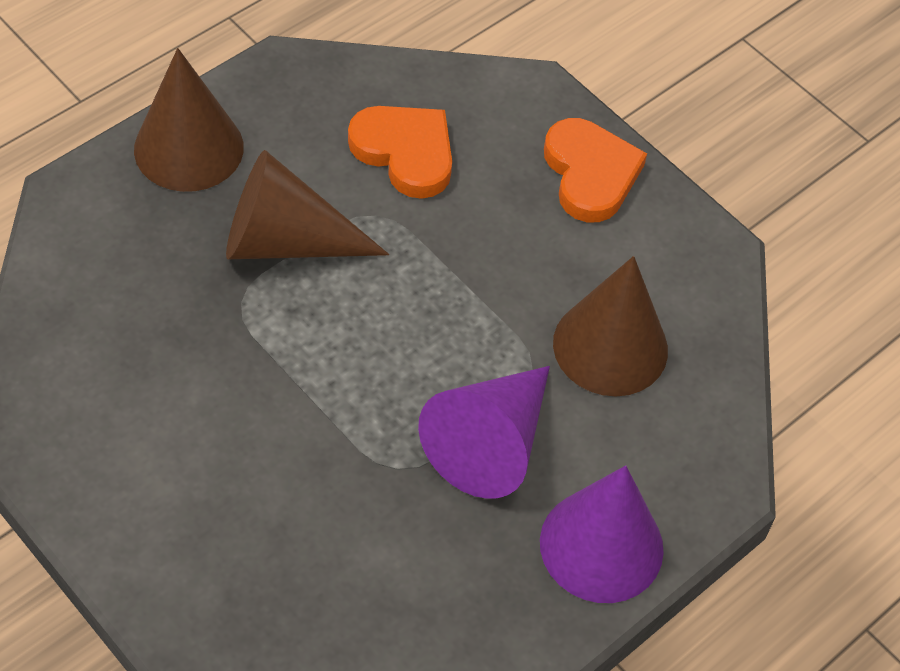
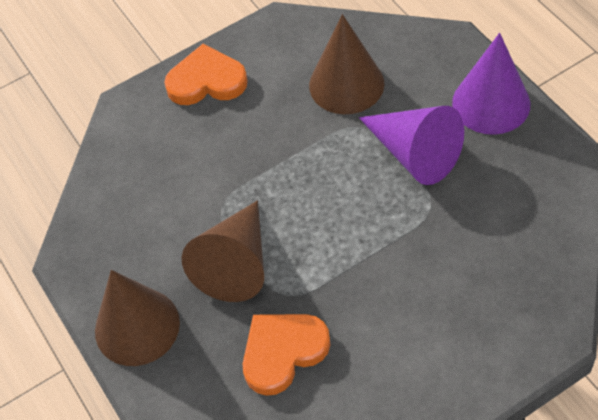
camera: 70 degrees left, 0 degrees up
(405, 152) = (168, 185): orange heart -> orange heart (283, 352)

